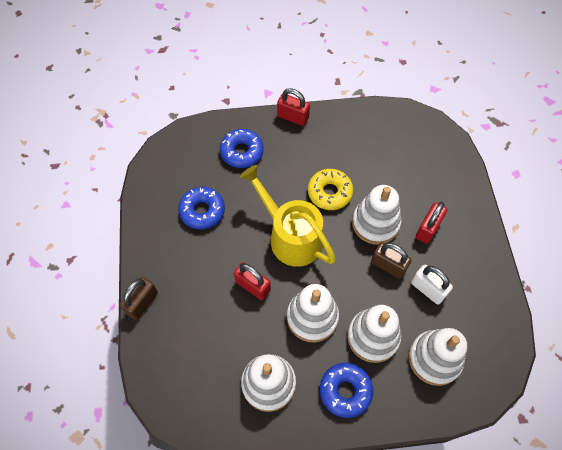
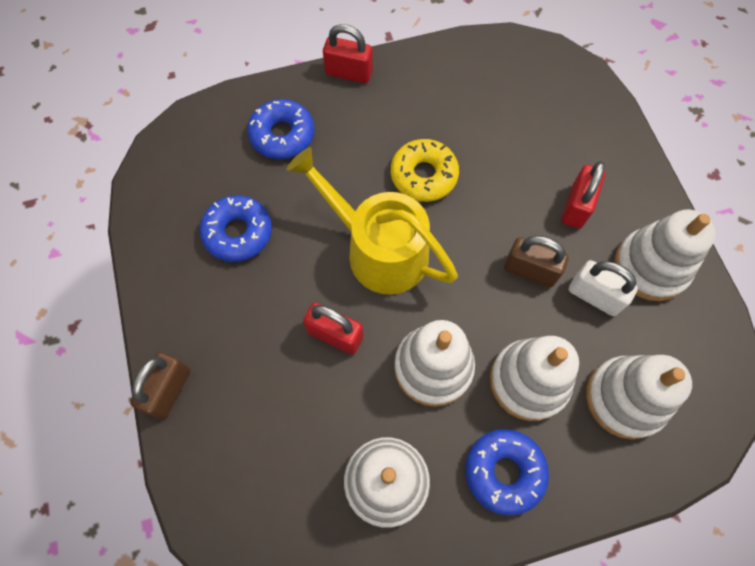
camera: 10 degrees left, 5 degrees up
(375, 223) = (499, 210): white stacking toy -> white stacking toy (650, 267)

